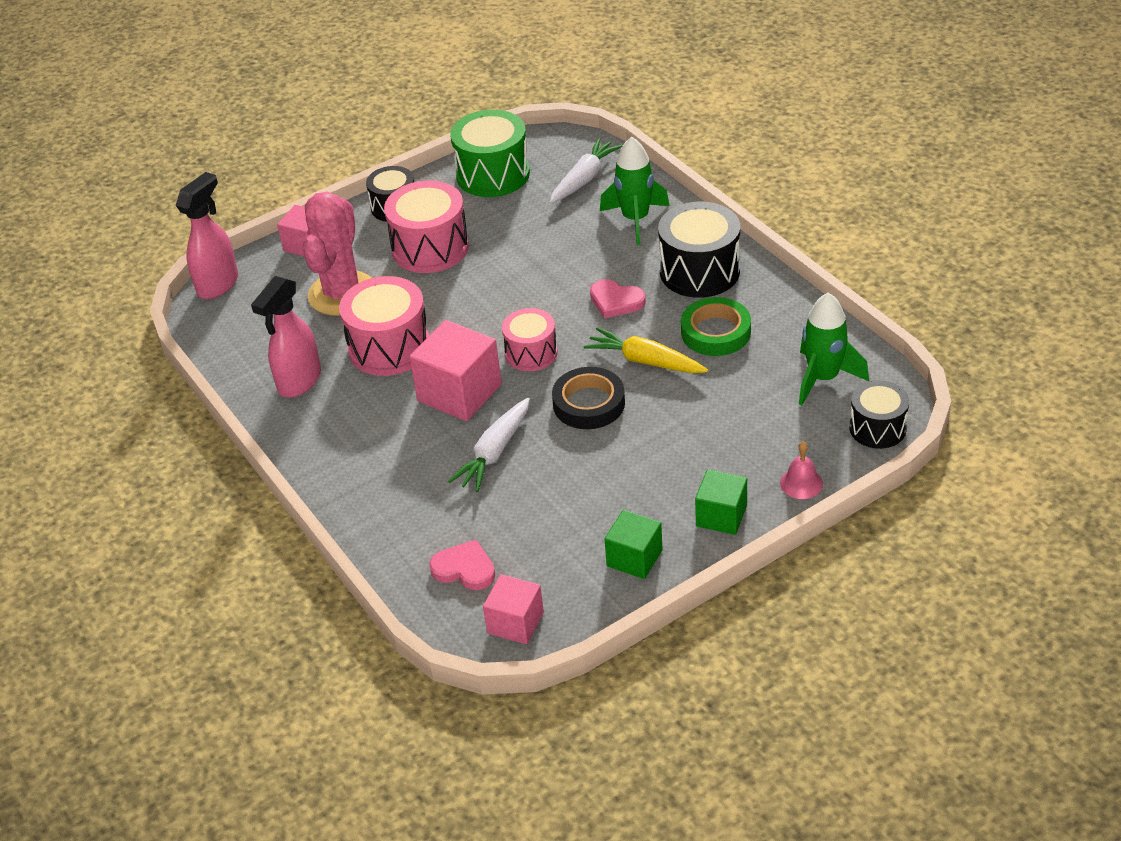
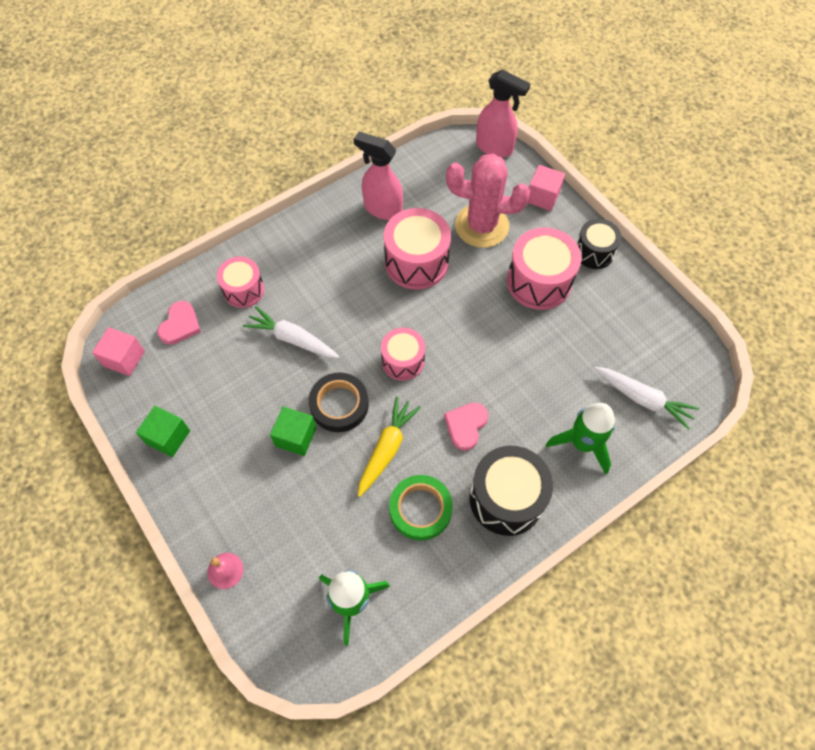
camera: 85 degrees right, 20 degrees up
(413, 508) = (243, 290): none -> pink drum
(459, 393) = (361, 312): pink cube -> none
(493, 174) = (645, 323): green drum -> none
(721, 516) = (199, 503): green cube -> green cube (296, 437)
(877, 428) = (282, 646): black drum -> none

